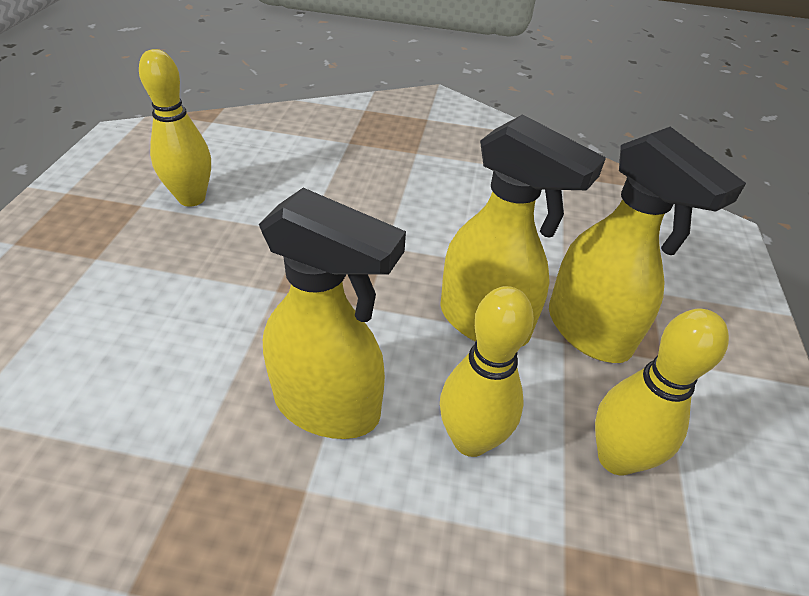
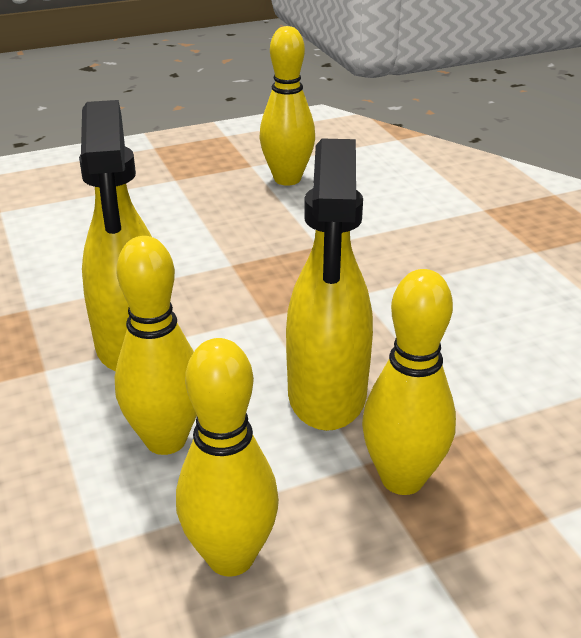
camera: 60 degrees right, 10 degrees down
(589, 331) = (402, 478): yellow spray bottle -> yellow bowling pin

